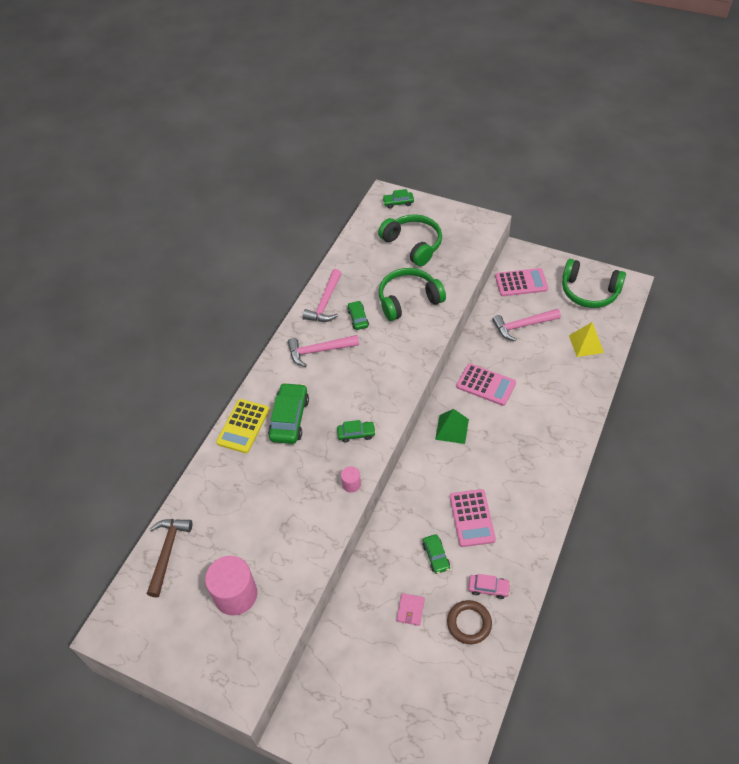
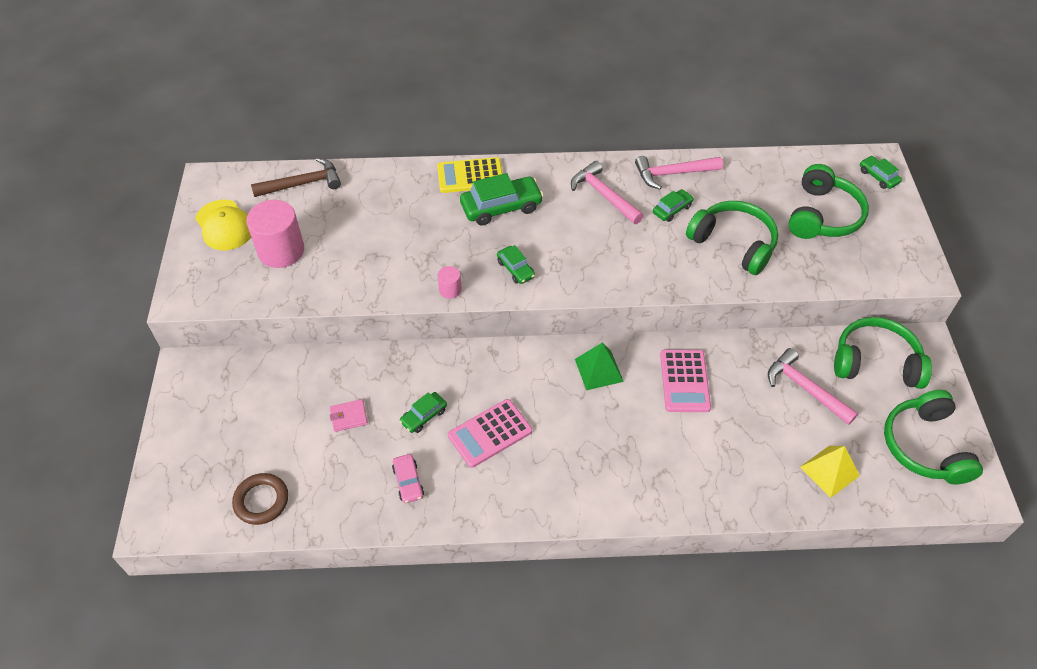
camera: 60 degrees right, 0 degrees up
(175, 633) = (224, 225): none -> yellow cap
(469, 623) = (357, 478): brown ring -> brown ring (261, 501)
(521, 283) = (875, 362): pink calculator -> green headphones

